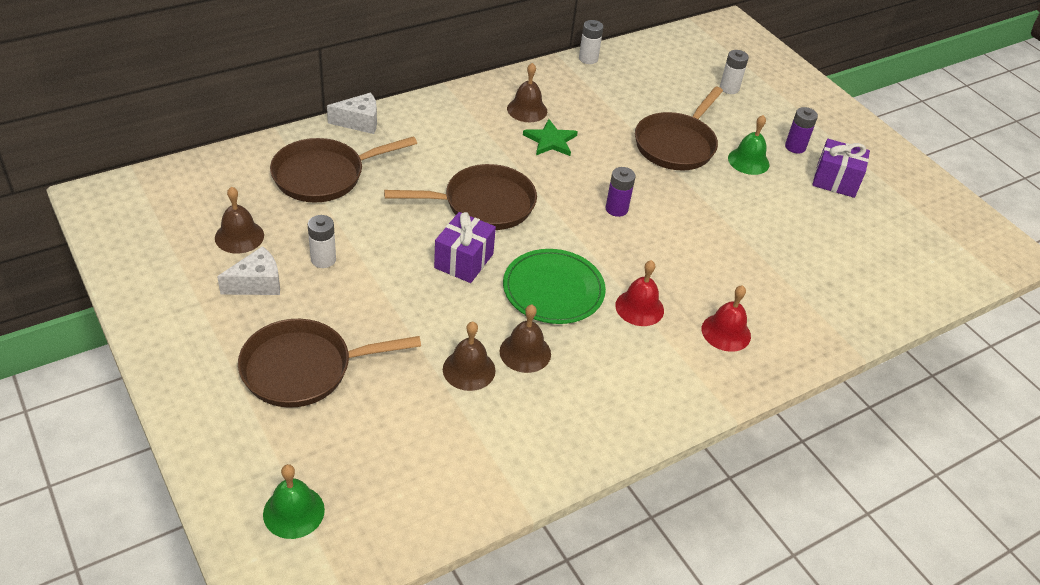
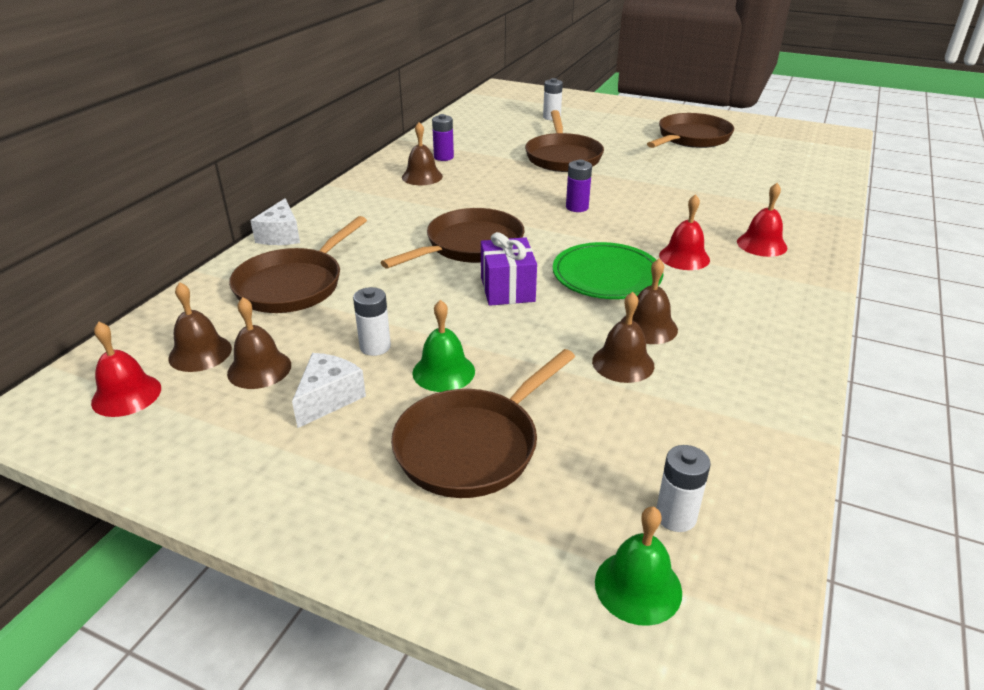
camera: 30 degrees left, 10 degrees down
(152, 213) = (126, 395): none -> red bell
(217, 203) = (200, 353): none -> brown bell
(359, 122) = (281, 235): white cheese -> white cheese turned 135 degrees clockwise
(550, 141) = (467, 187): green star -> none
(588, 59) = (428, 134): white battery -> white battery (675, 516)
(748, 161) = (623, 148): green bell -> green bell (443, 372)
(795, 147) = (640, 131): purple battery -> purple battery (443, 157)
(835, 181) = (691, 138): purple gift -> brown pan

